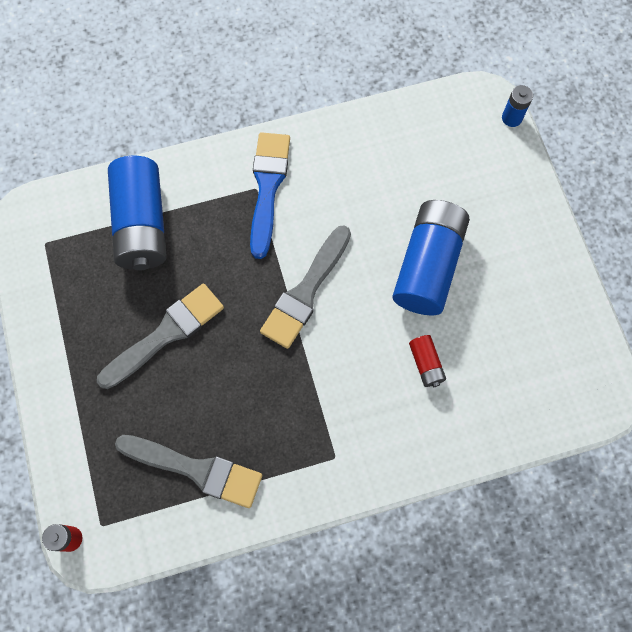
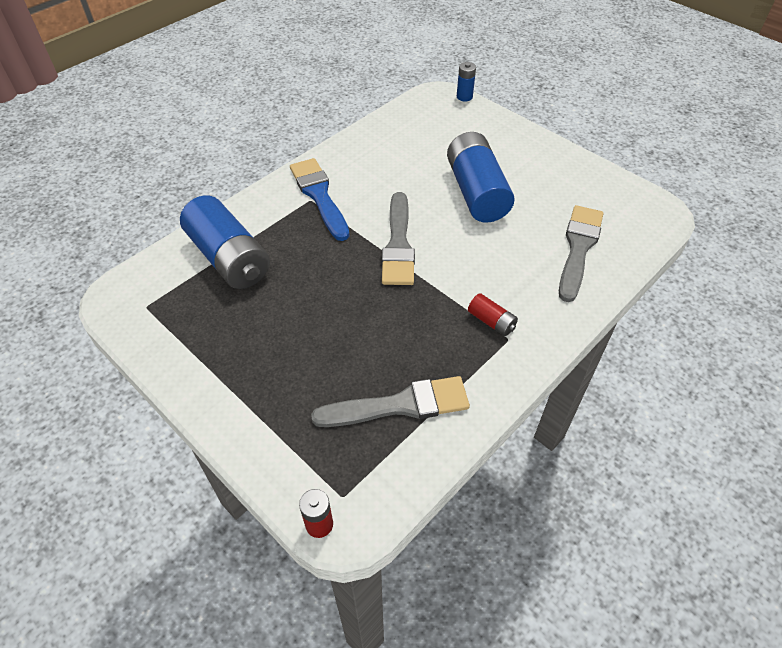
camera: 30 degrees left, 20 degrees down
(166, 334) = (302, 321): grey brush -> grey brush (578, 248)
(426, 364) = (525, 248): red battery -> red battery (491, 321)

